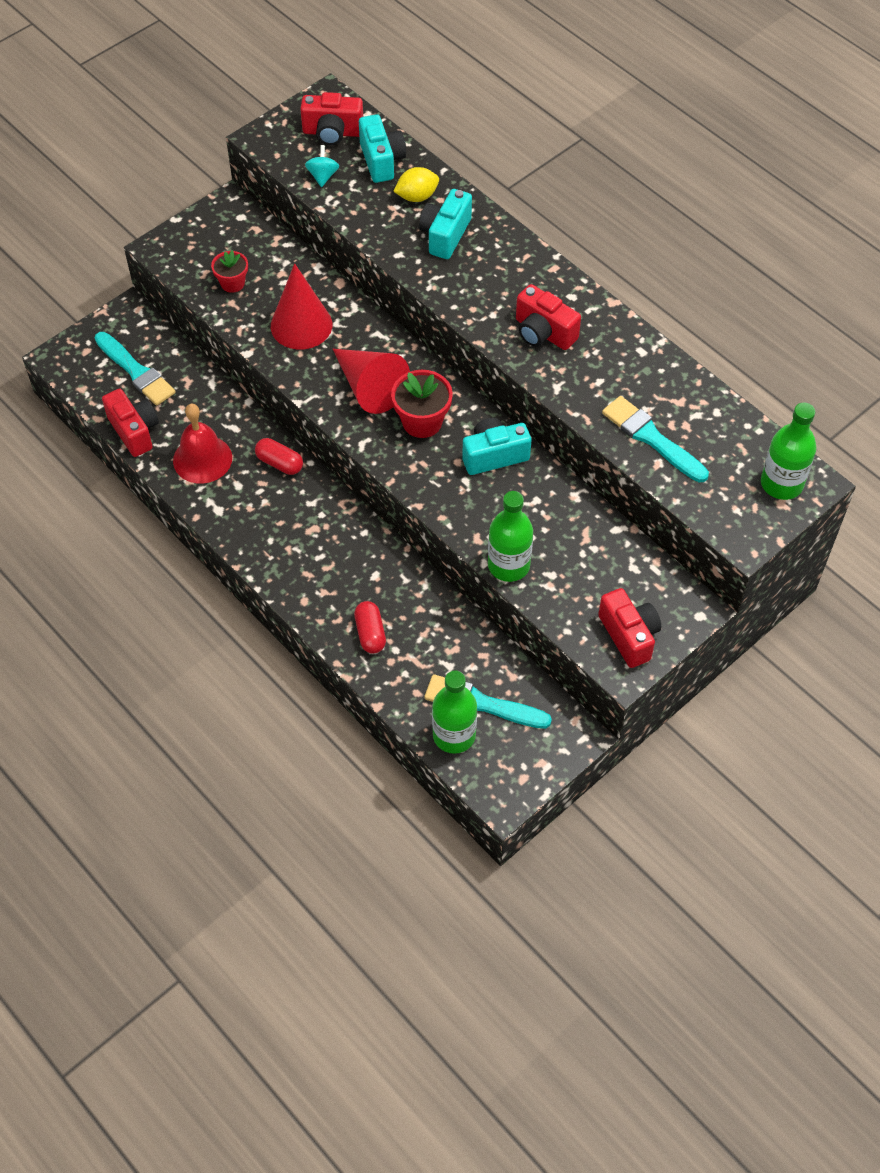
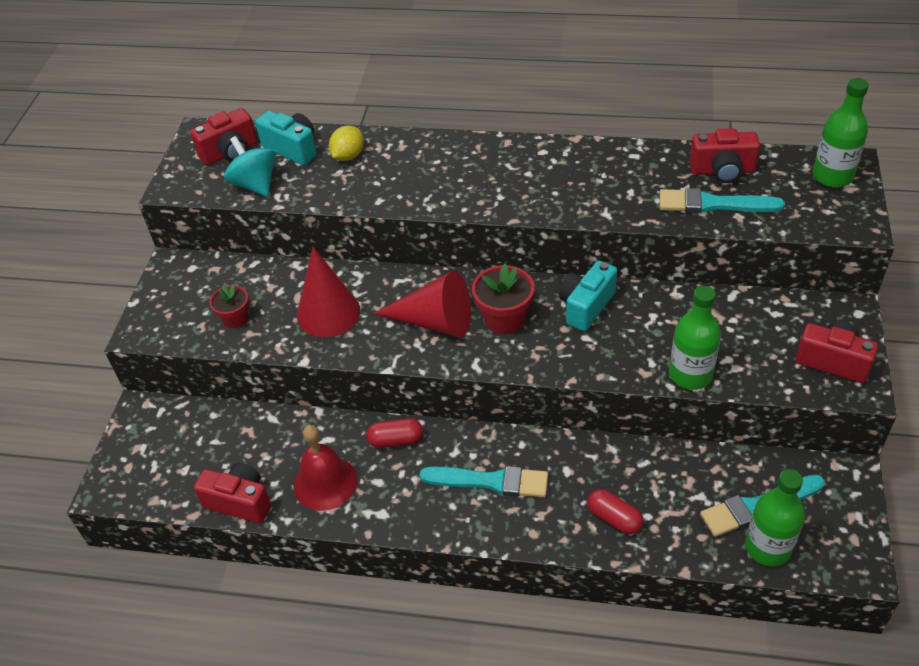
camera: 35 degrees left, 10 degrees down
(136, 371) = (193, 453): turquoise brush -> turquoise brush (490, 481)
(323, 176) = (255, 184): turquoise spinning top -> turquoise spinning top, size x1.63
(445, 235) = (400, 168): turquoise camera -> none
(543, 333) = (552, 186): red camera -> red camera (722, 171)

